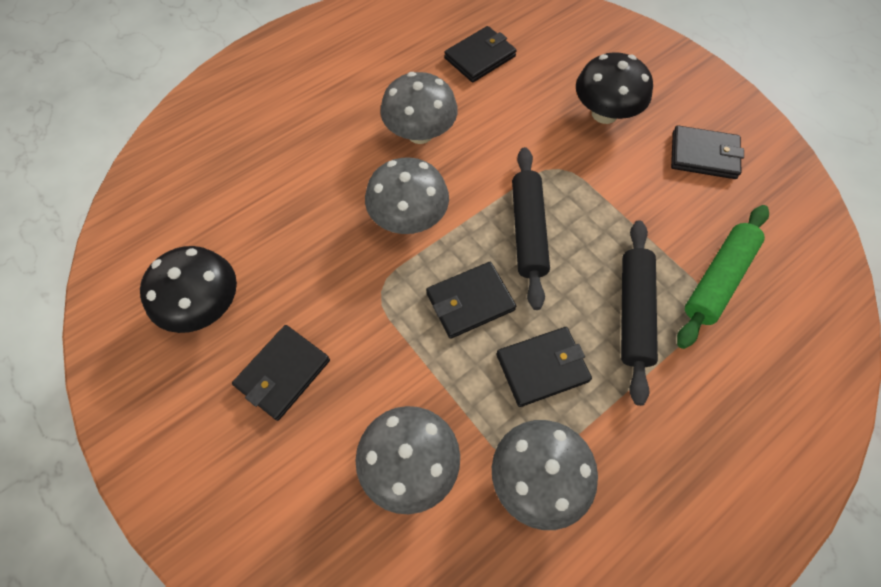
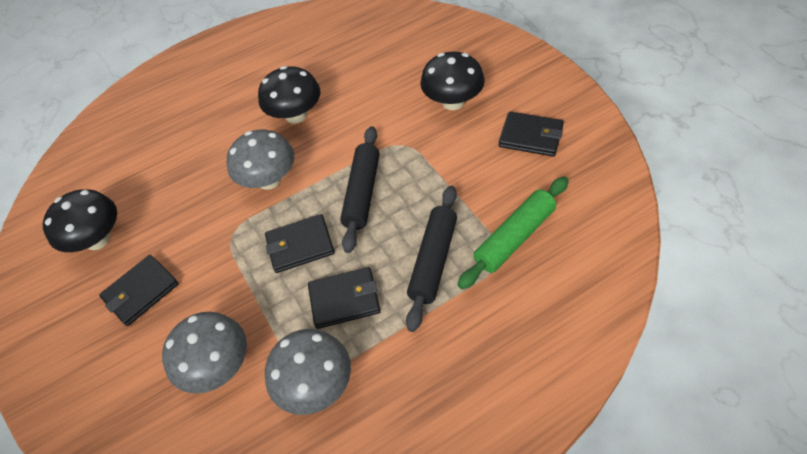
camera: 15 degrees right, 10 degrees down
(420, 133) = (296, 115): grey mushroom -> black mushroom
(480, 57) = (361, 57): black wallet -> none

